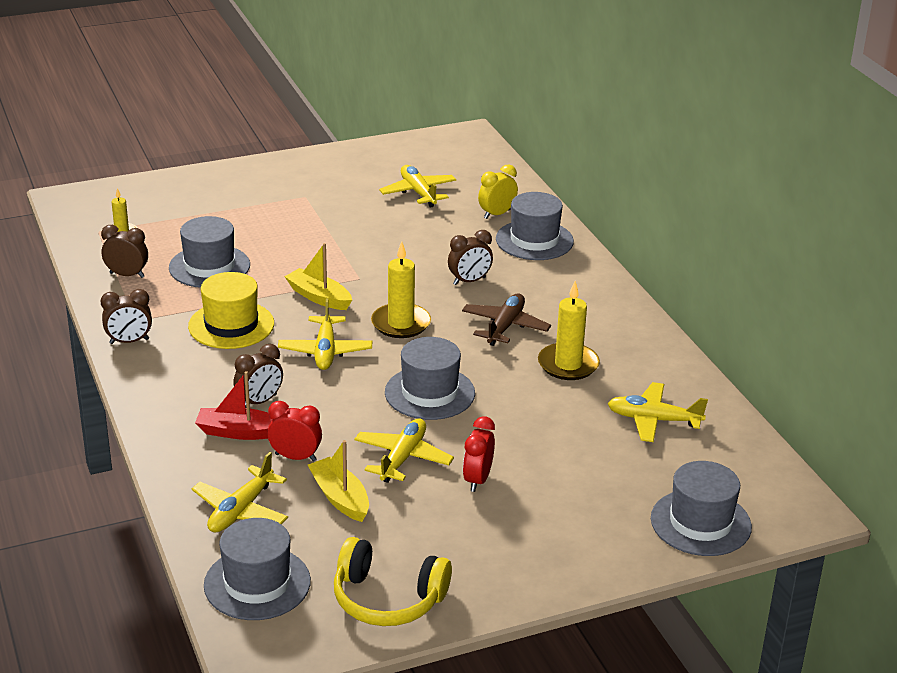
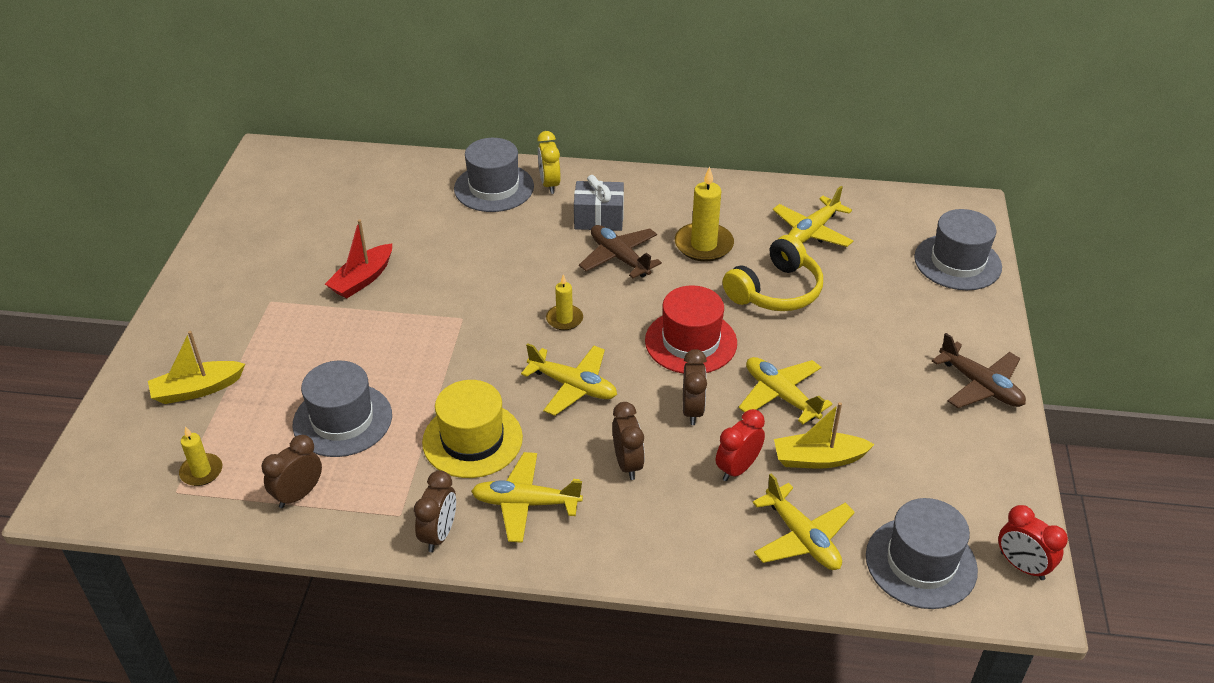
camera: 60 degrees left, 10 degrees up
(239, 432) = (671, 496): red boat -> red boat (362, 279)
(319, 297) = (473, 358): yellow boat -> yellow boat (197, 389)
(387, 599) = (979, 478): yellow headphones -> yellow headphones (775, 291)
(401, 324) = (564, 319): yellow candle -> yellow candle, size x0.58
(418, 193) = (342, 224): yellow plane -> yellow plane (525, 503)
(429, 393) = (691, 342): grey hat -> red hat
(469, 281) = (528, 250): brown clock -> brown clock (692, 410)
(477, 480) = (839, 361): red clock -> red clock (1022, 566)
(497, 214) = (429, 192): yellow clock -> yellow clock (549, 184)
(519, 575) = (980, 386): none -> brown plane
(548, 301) = (599, 218): none -> grey gift

